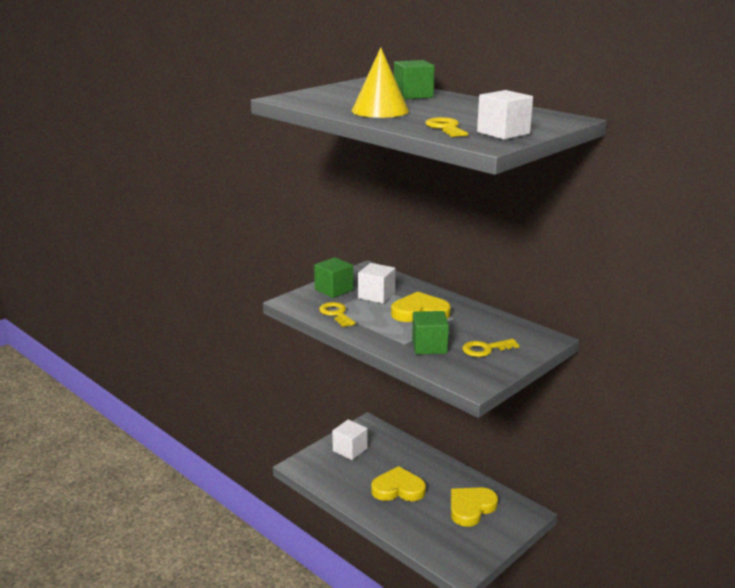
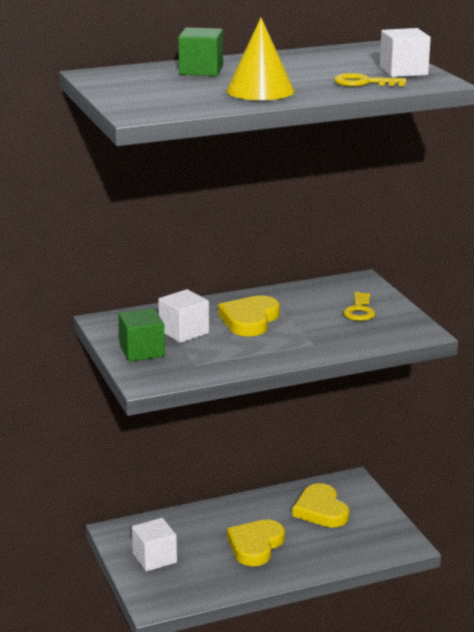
camera: 65 degrees left, 0 degrees up
(336, 314) = (209, 363): yellow key -> none
(429, 346) = (331, 333): green cube -> none

